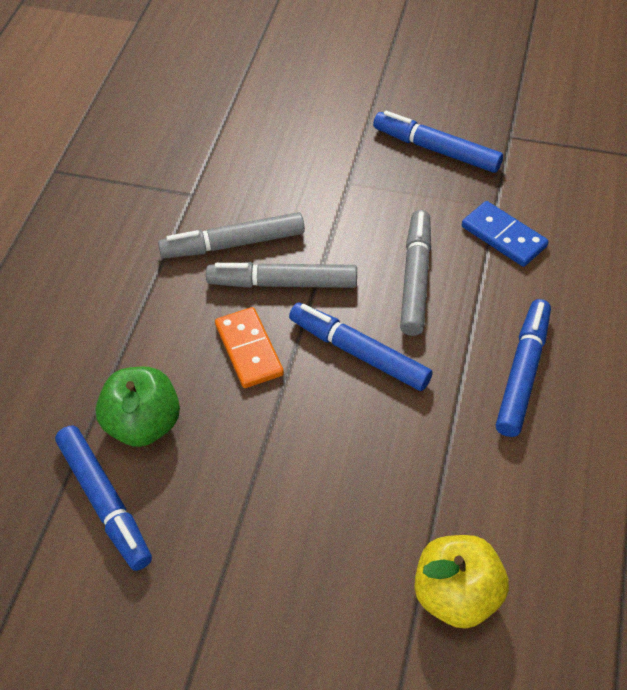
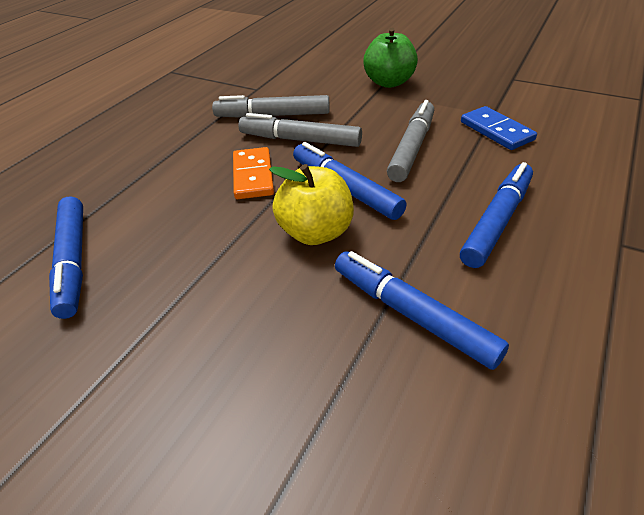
camera: 15 degrees right, 10 degrees down
(143, 424) = (140, 212): green apple -> green apple (389, 82)
(436, 149) = (451, 81): blue marker -> blue marker (412, 314)
(456, 595) = (376, 410): yellow apple -> yellow apple (316, 232)

